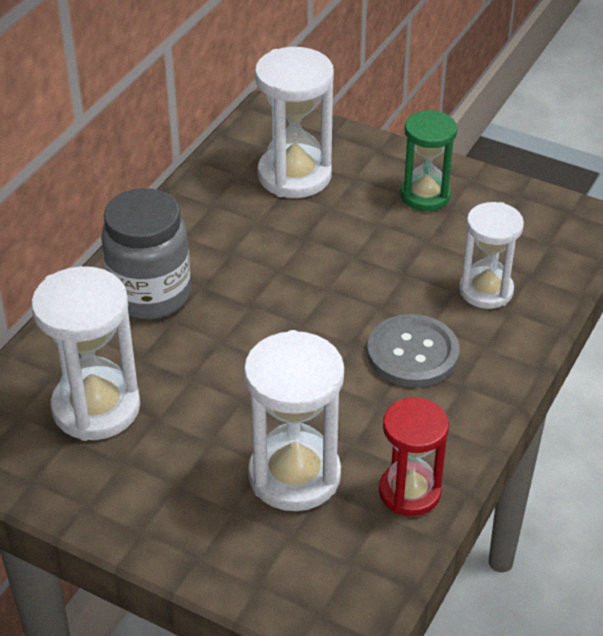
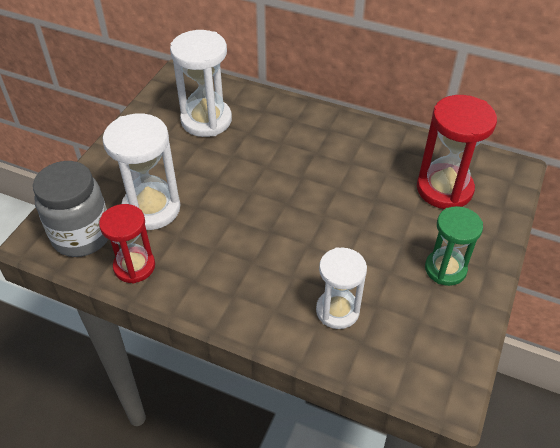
camera: 85 degrees right, 5 degrees up
(150, 295) = (303, 131): grey jar -> grey jar (82, 236)
(294, 175) = (444, 189): white hourglass -> red hourglass
(412, 353) = (263, 265): grey button -> none

